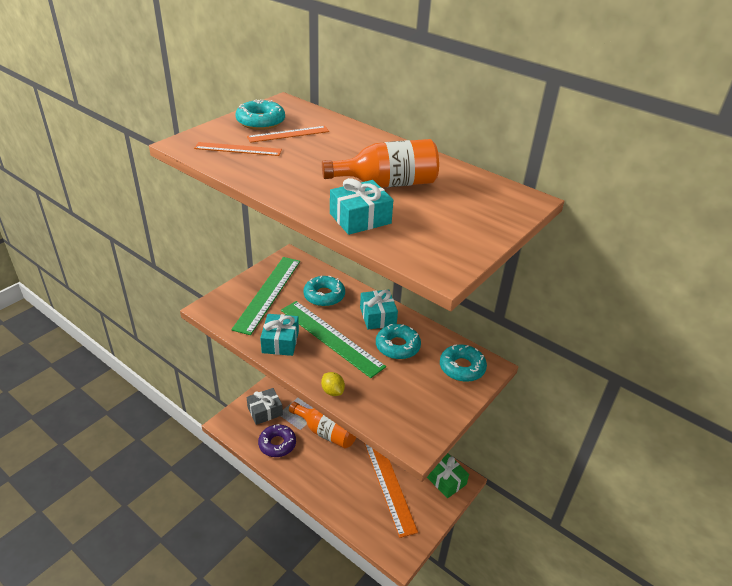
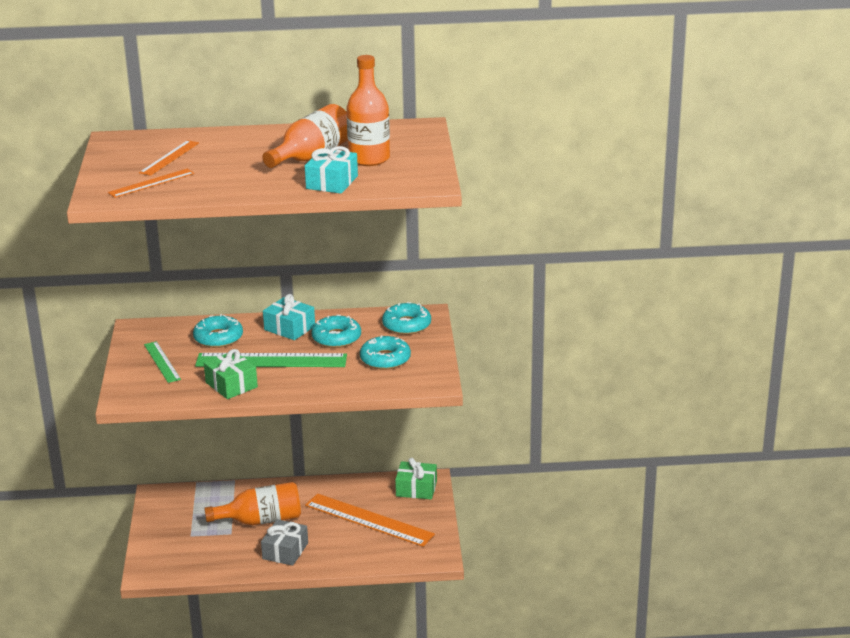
camera: 40 degrees left, 10 degrees down
(261, 121) = (126, 159): turquoise donut -> turquoise donut (385, 359)
(265, 411) = (174, 541): grey gift -> grey gift (285, 551)
(267, 293) = (162, 362): green ruler -> green ruler, size x0.55
(277, 444) = (223, 556): purple donut -> none
(280, 342) = (231, 385): turquoise gift -> green gift
(332, 391) = (326, 389): yellow lemon -> none
(429, 210) = (369, 159): none -> orange bottle

